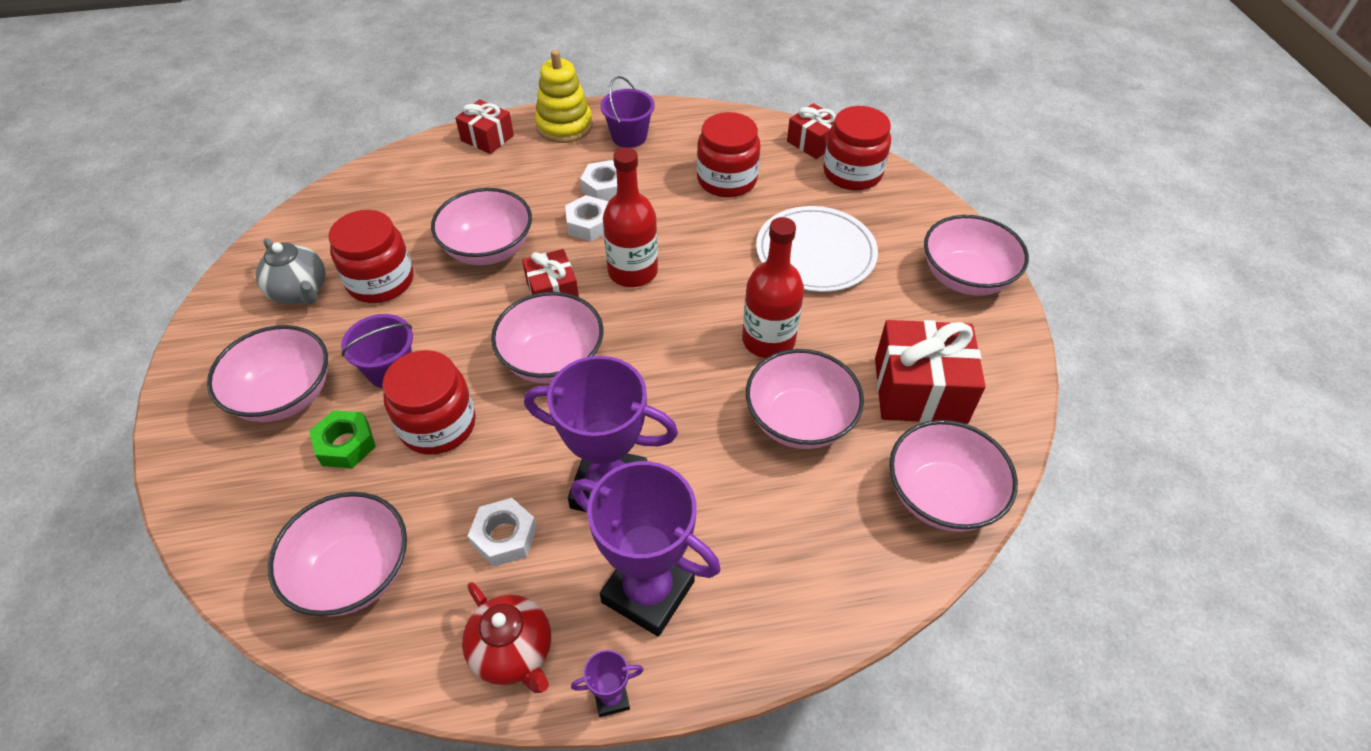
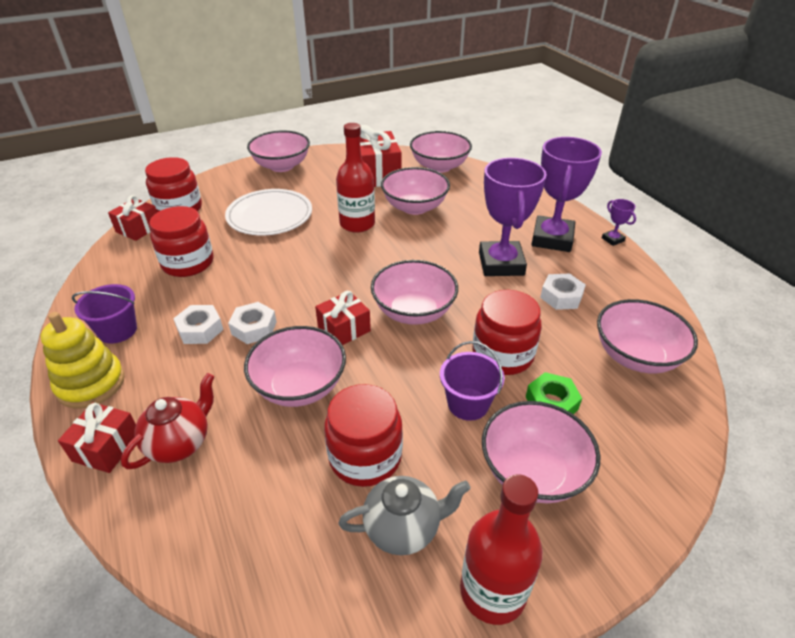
camera: 105 degrees left, 10 degrees down
(300, 292) = (403, 528): grey teapot -> grey teapot turned 45 degrees clockwise
(513, 652) = (621, 275): red teapot -> red teapot (180, 443)
(632, 271) = (308, 291): red bottle -> red bottle (492, 591)

